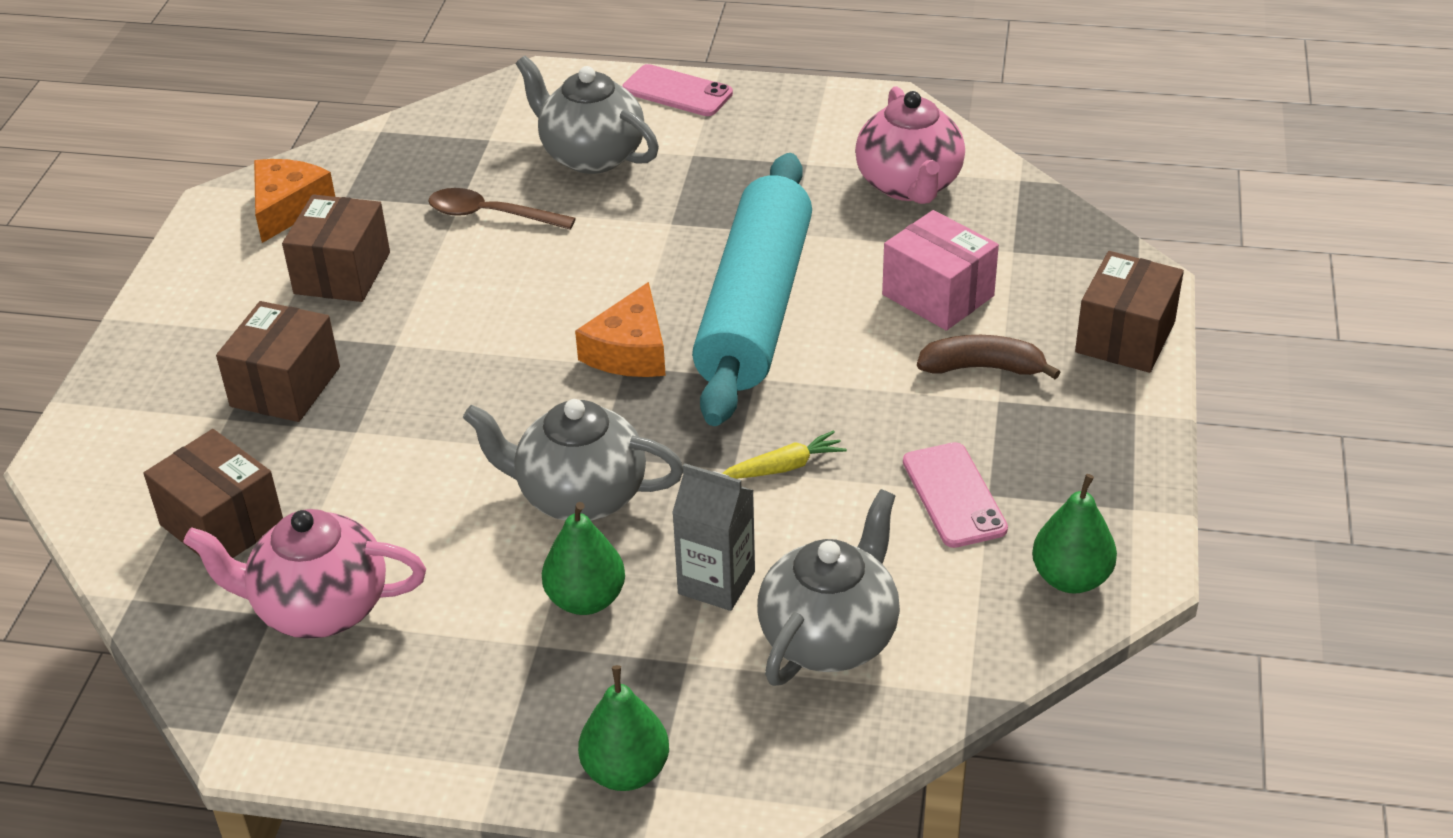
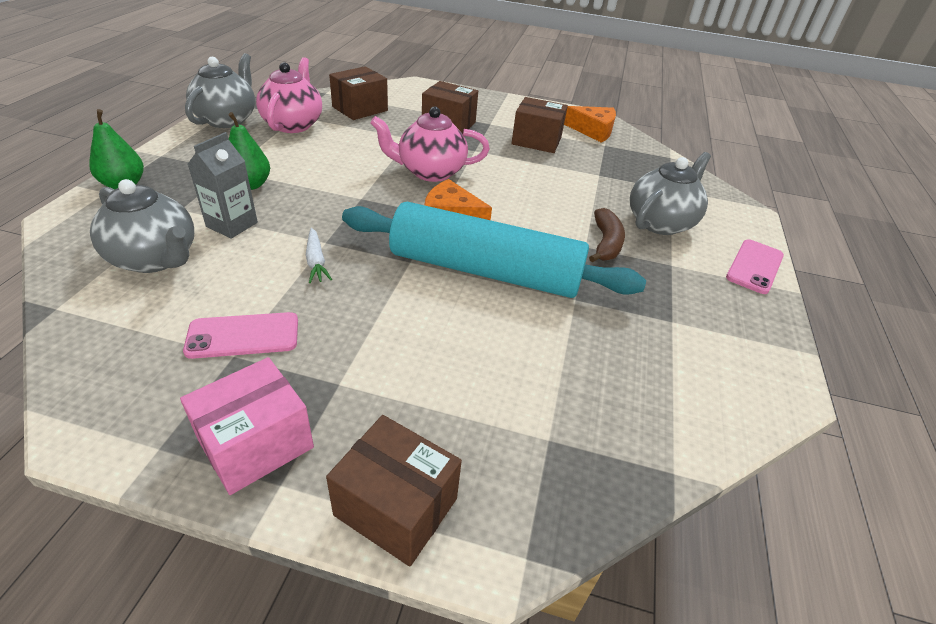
camera: 90 degrees right, 0 degrees up
(491, 215) = (590, 183): brown spoon -> none
(579, 495) = (330, 190): grey teapot -> grey teapot (227, 119)
(783, 467) = (316, 261): yellow carrot -> white carrot
(909, 185) = (650, 380): pink teapot -> pink teapot (430, 172)
(938, 295) = (486, 371): pink box -> pink box (256, 443)
(983, 368) = (383, 382): brown banana -> brown banana (605, 243)
(1071, 578) = (112, 385): green pear -> none

